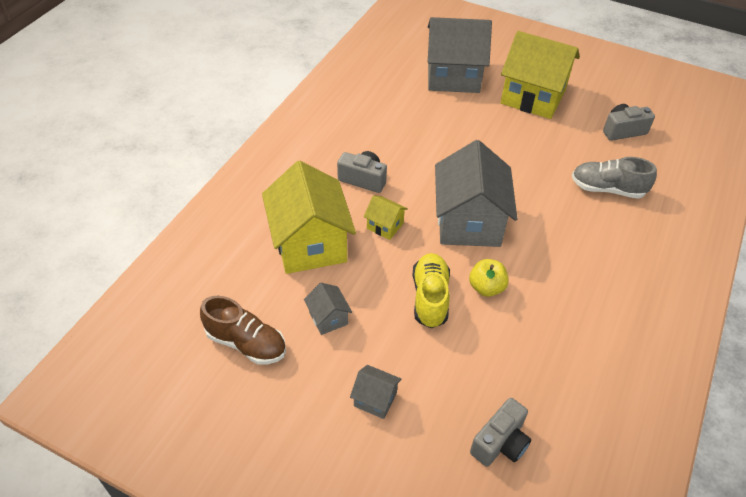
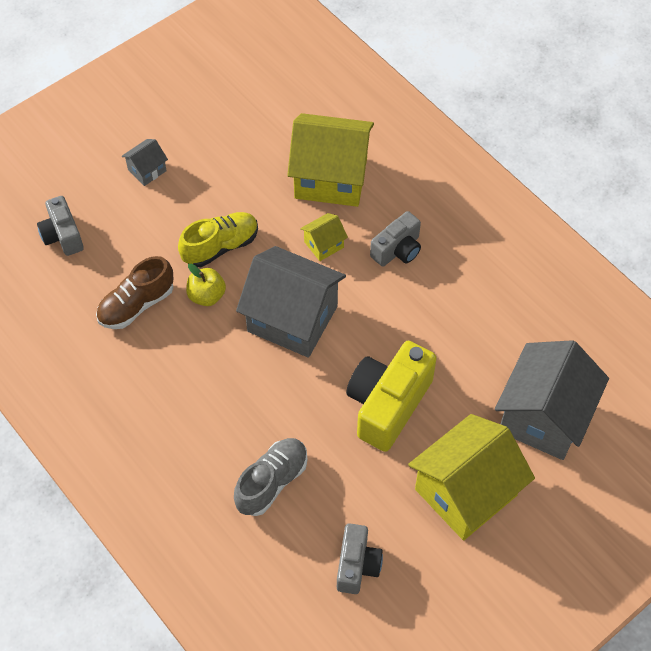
camera: 115 degrees right, 10 degrees up
(246, 343) = (246, 104): brown shoe -> brown shoe (136, 305)
(328, 318) = (240, 165): grey house -> none
(430, 297) = (220, 246): yellow shoe -> yellow shoe turned 60 degrees counterclockwise
(500, 148) = (387, 404): none -> yellow camera

